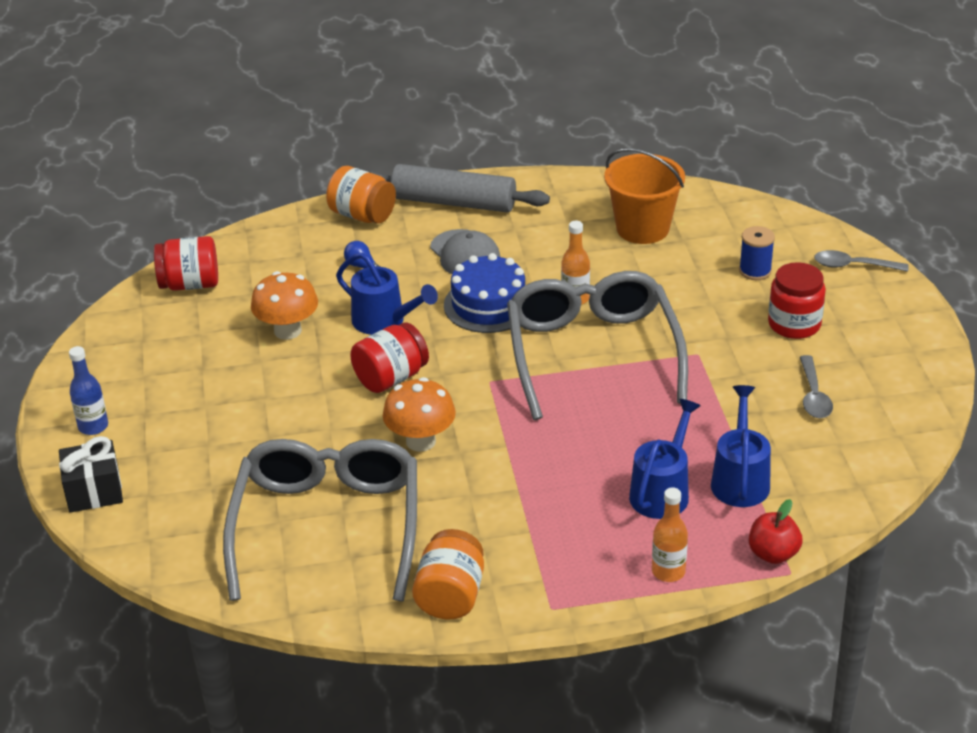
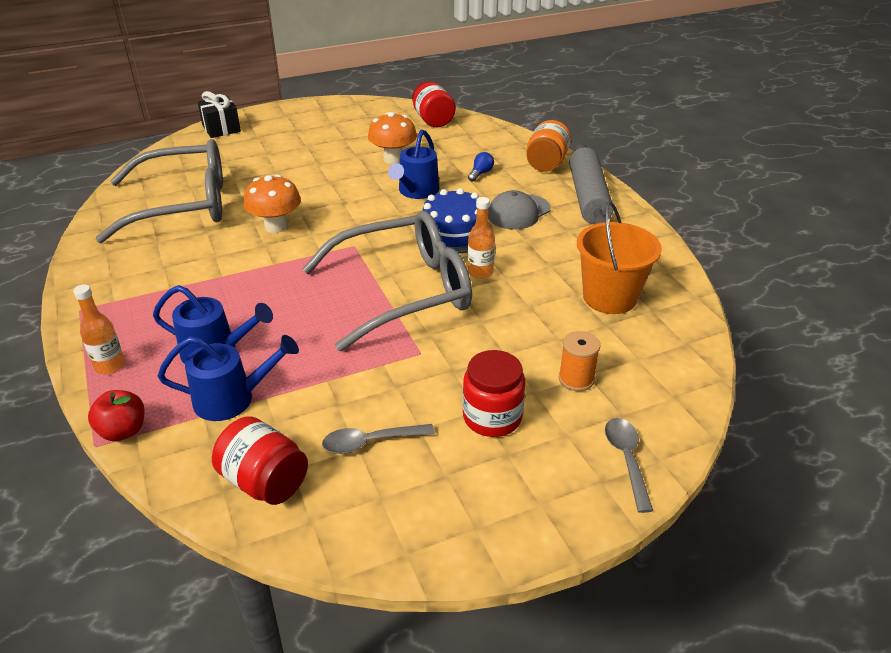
camera: 75 degrees right, 0 degrees up
(93, 426) = (281, 118): blue bottle -> none
(391, 378) = (349, 204): red jar -> red jar (265, 482)
(450, 596) = (103, 262): orange jar -> none
(755, 271) = (576, 379): blue spool -> orange spool

